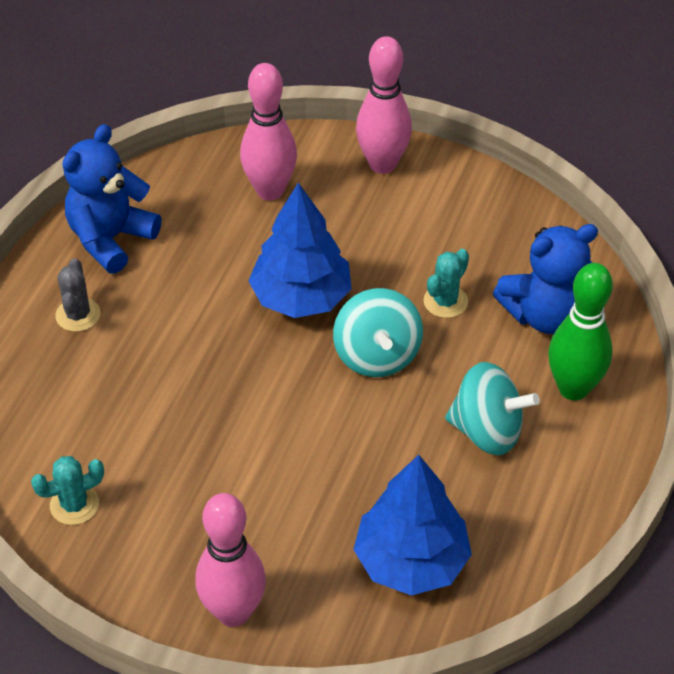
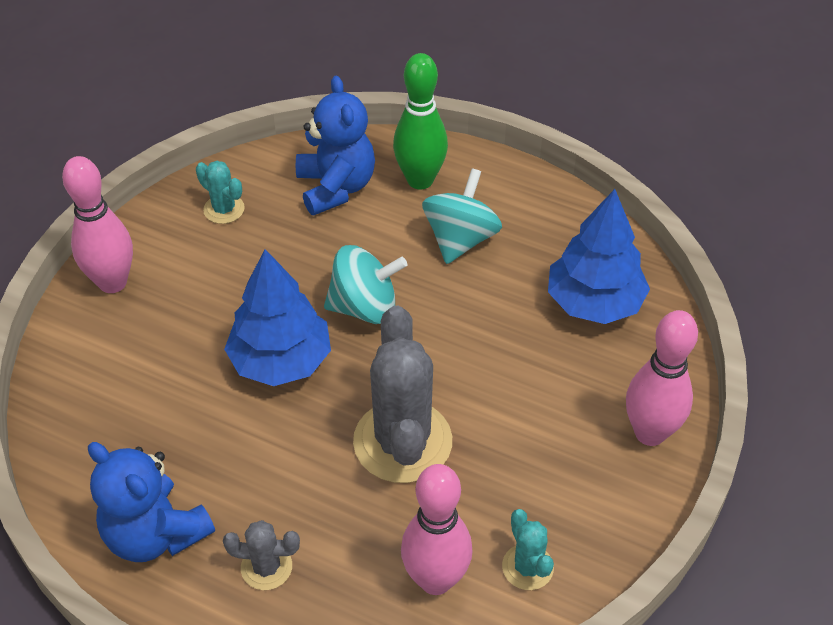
camera: 85 degrees left, 0 degrees up
(212, 399) = (402, 442): none -> grey cactus
(270, 190) = (122, 379): pink bowling pin -> pink bowling pin (435, 579)
(445, 301) = (307, 252): turquoise cactus -> turquoise cactus (224, 209)

